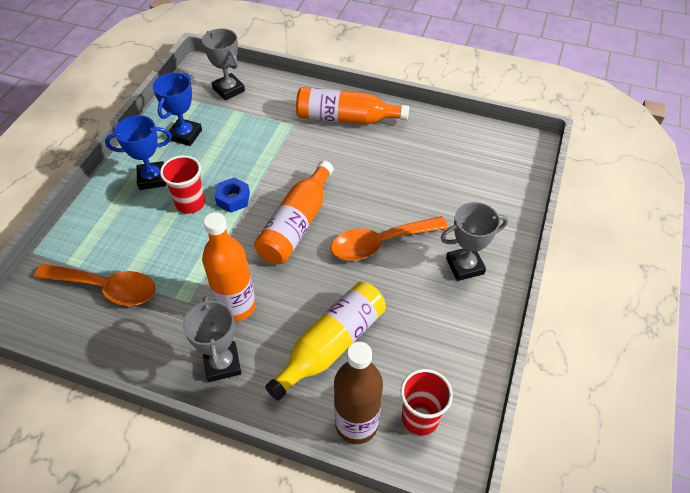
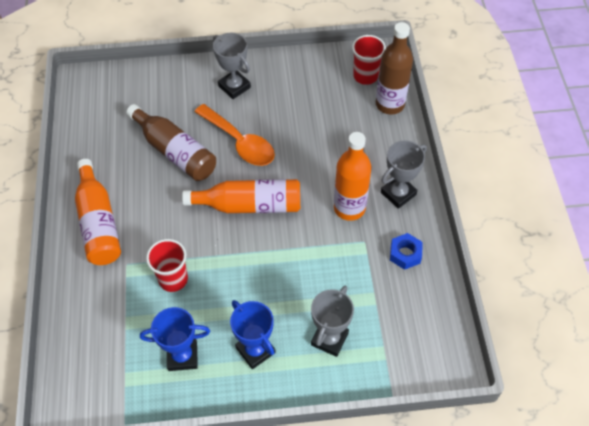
camera: 115 degrees left, 5 degrees up
(106, 288) = (388, 309): orange spoon -> none
(190, 203) = (268, 298): red cup -> red cup (173, 279)
(228, 90) = (93, 353): grey trophy -> grey trophy (329, 339)
(233, 199) = (246, 266): blue nut -> blue nut (405, 254)
(331, 345) = (344, 138): yellow bottle -> none
(397, 188) = (175, 152): none -> brown bottle

